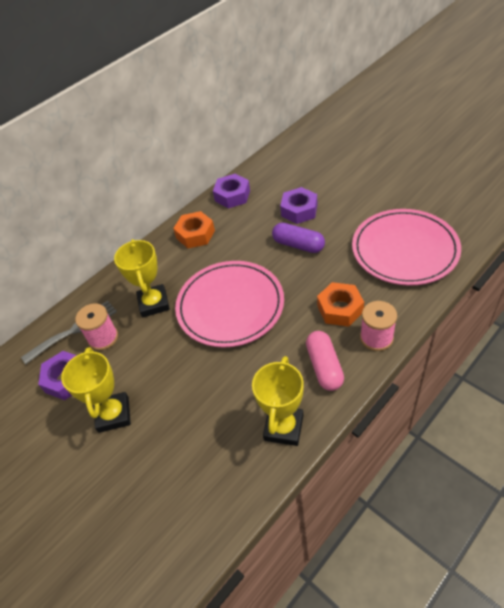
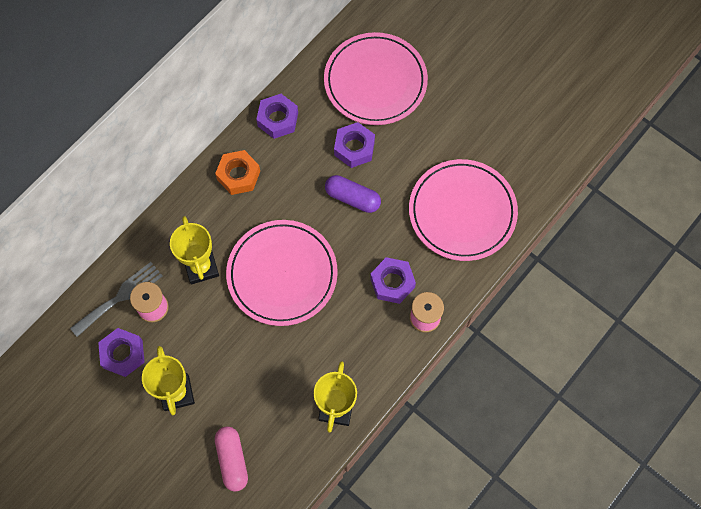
camera: 10 degrees left, 20 degrees up
(316, 167) = (375, 81): none -> pink plate
(324, 366) = (374, 347): pink capsule -> pink capsule (232, 460)
(340, 309) = (392, 283): orange nut -> purple nut

